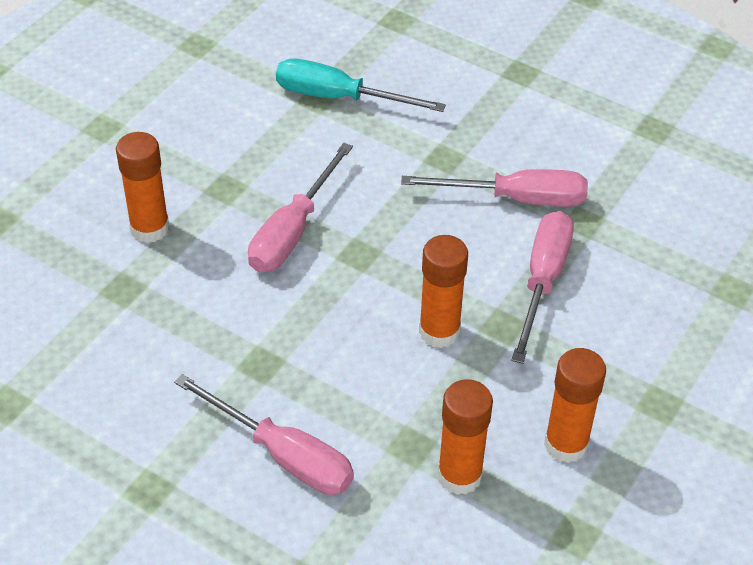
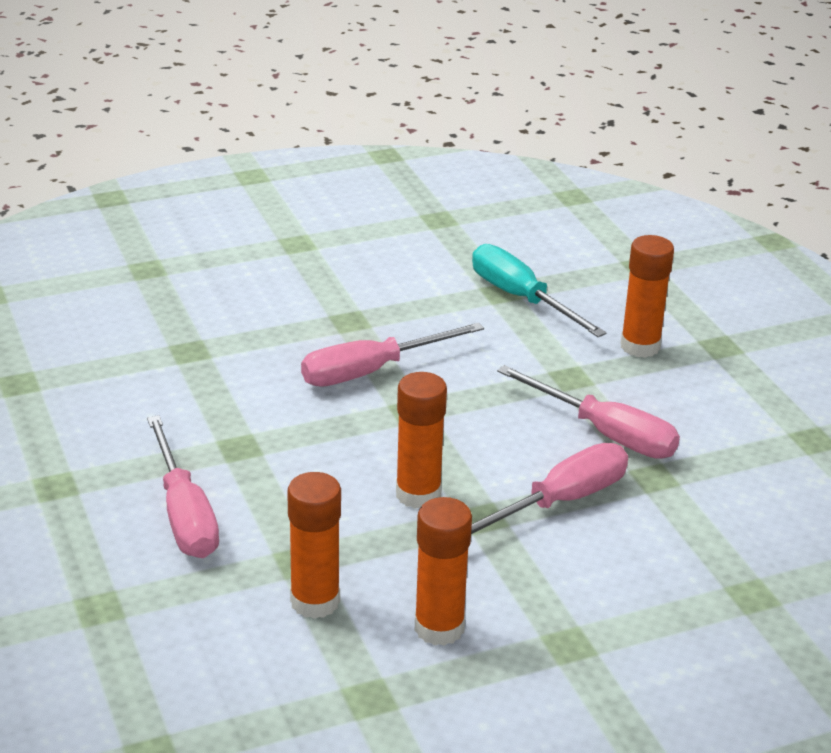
camera: 35 degrees right, 15 degrees down
(149, 228) = (256, 321): orange glue stick -> orange glue stick (640, 346)

